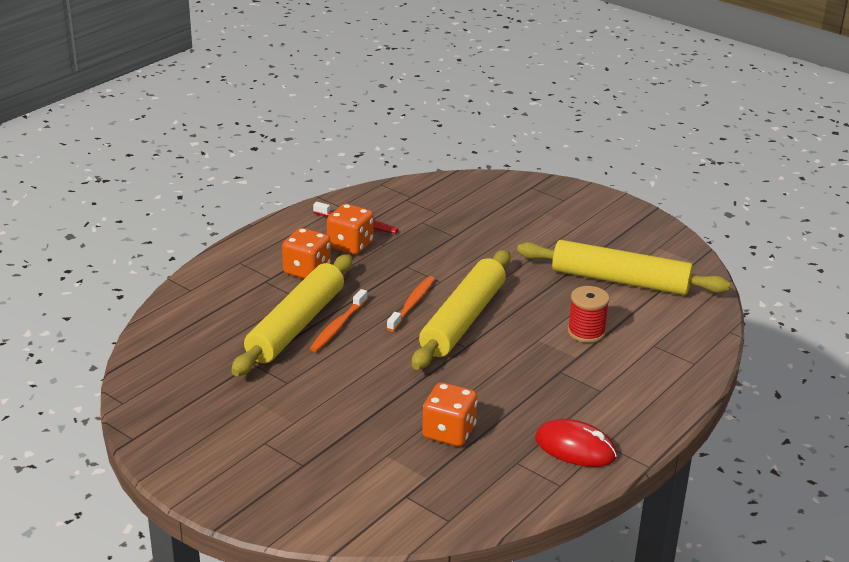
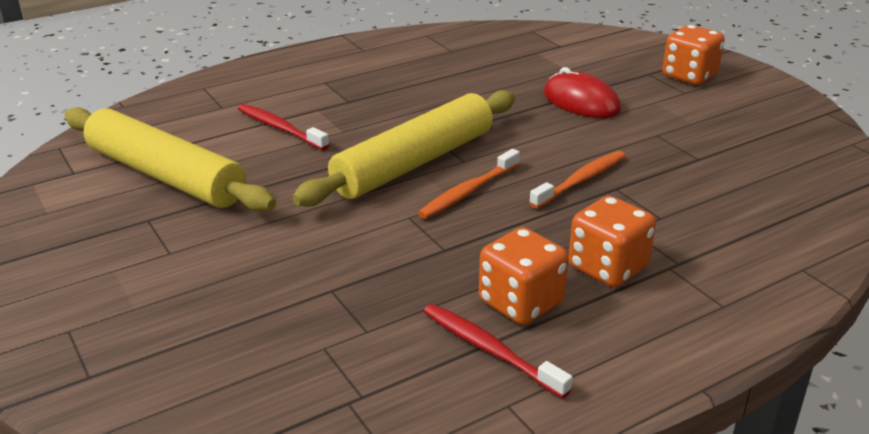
camera: 160 degrees left, 0 degrees up
(295, 325) = (638, 191): yellow rolling pin -> none
(449, 432) = (499, 74): orange dice -> orange dice (689, 76)
(575, 448) = (392, 51): red mouse -> red mouse (581, 102)
(586, 332) = (280, 128): red spool -> red toothbrush

